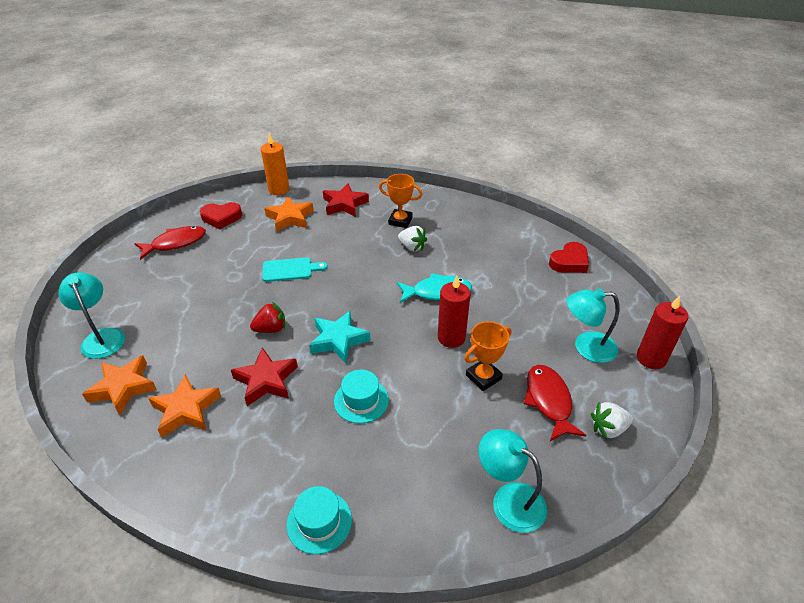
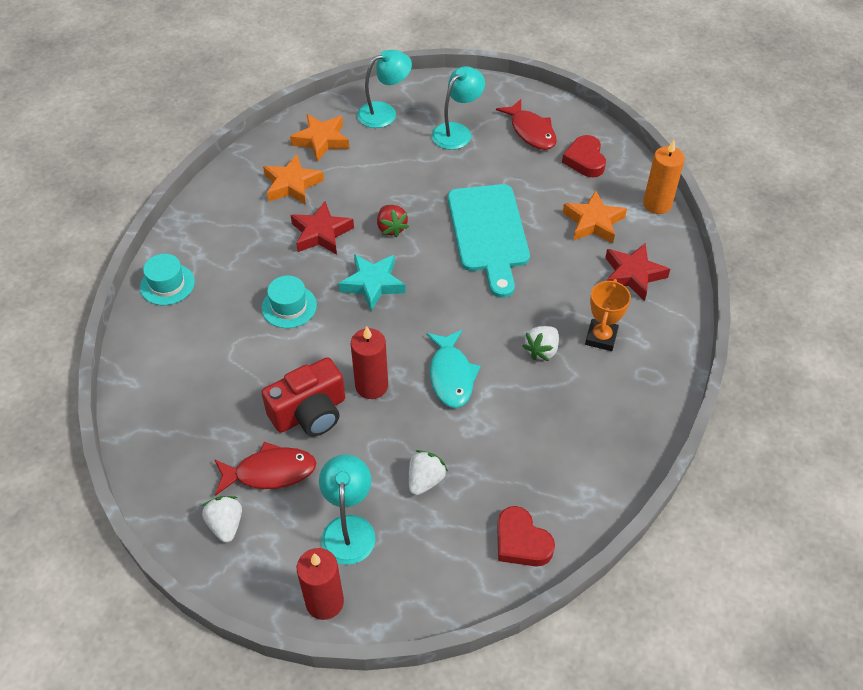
camera: 90 degrees right, 10 degrees up
(290, 270) = (488, 233): turquoise cutting board -> turquoise cutting board, size x1.91
(483, 377) = (310, 413): orange trophy -> red camera
(509, 500) = (161, 420): turquoise lamp -> turquoise lamp (457, 131)
(534, 306) = (425, 480): none -> white strawberry

